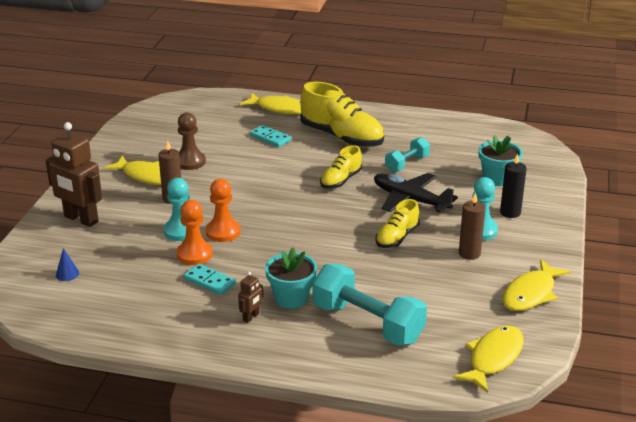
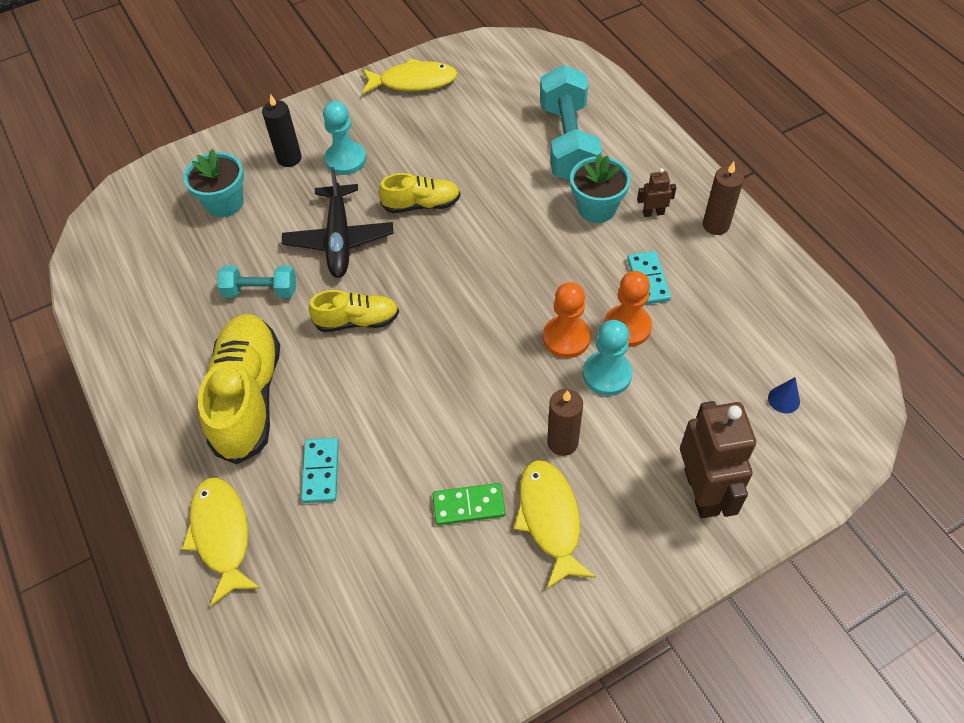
camera: 130 degrees left, 25 degrees up
(190, 162) = (469, 505): brown pawn -> green domino
(469, 254) = (394, 145): brown candle -> brown candle (716, 225)
(493, 358) = (521, 59): yellow fish -> none

